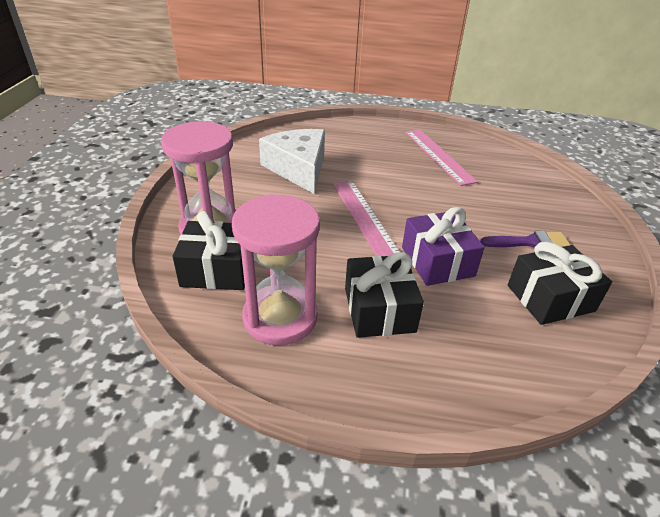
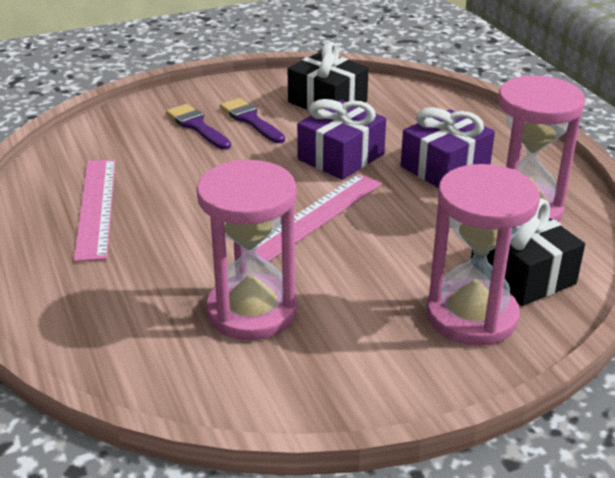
camera: 120 degrees left, 5 degrees down
(298, 168) = (252, 311): white cheese -> pink hourglass
(379, 310) = (445, 167): black gift -> purple gift
(438, 156) = (96, 207): pink ruler -> pink ruler turned 45 degrees counterclockwise
(530, 215) = (197, 126): none -> purple brush

